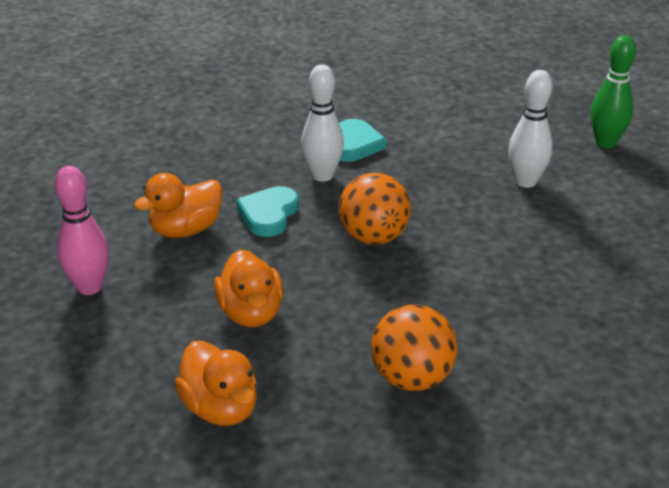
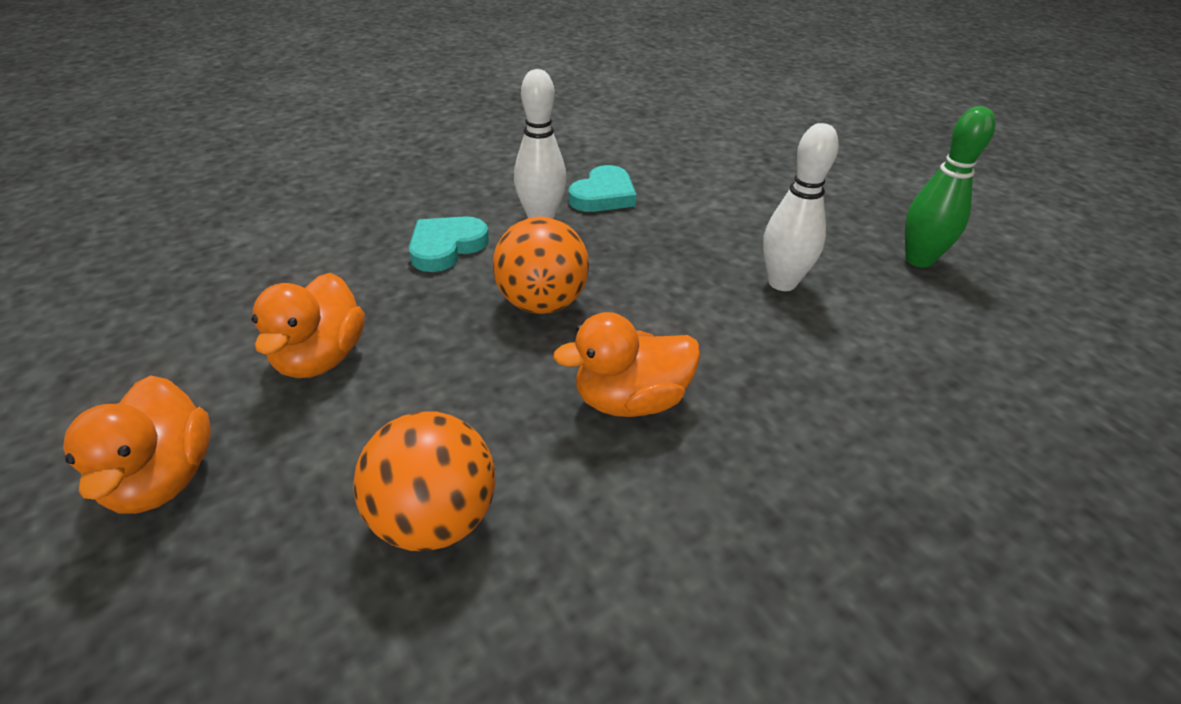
camera: 20 degrees right, 5 degrees up
(89, 287) = (190, 277): pink bowling pin -> none
(186, 230) = (346, 242): orange duck -> orange duck (630, 400)

